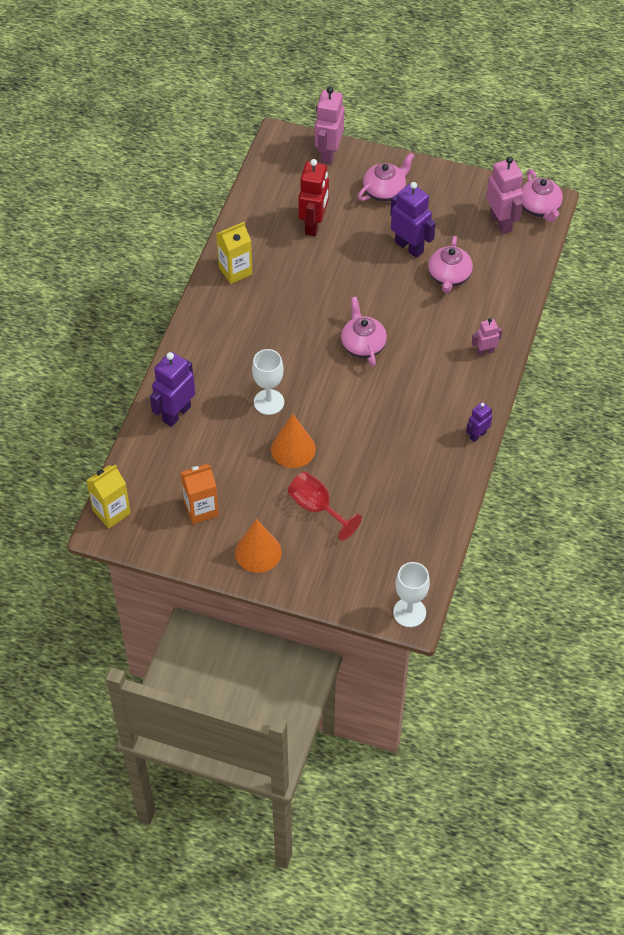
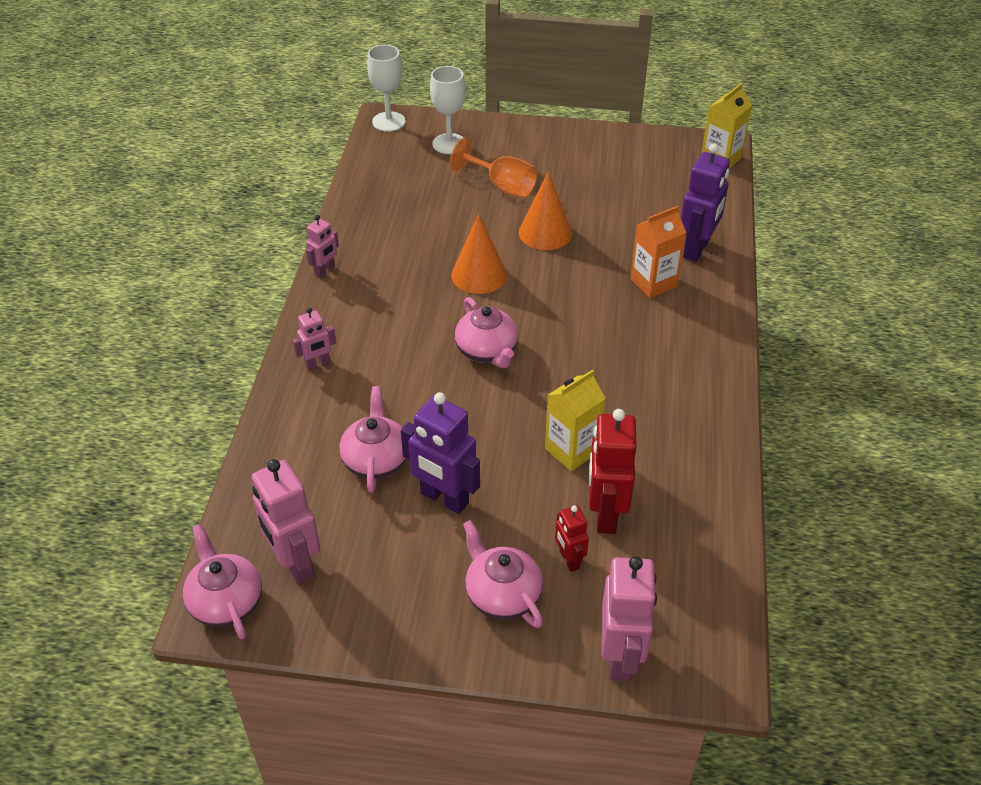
camera: 170 degrees right, 10 degrees down
(201, 509) = (627, 171): orange carton -> orange carton (653, 283)
(235, 271) = (699, 425): yellow carton -> yellow carton (572, 450)
(258, 552) = (553, 146): orange cone -> orange cone (479, 275)
(269, 402) = (590, 273): white goblet -> white goblet (449, 144)
(317, 508) = (502, 186): red goblet -> orange goblet
(342, 203) = (569, 560): none -> red robot
(385, 191) = (502, 594): pink teapot -> pink teapot turned 105 degrees clockwise
(477, 435) = (325, 271): purple robot -> pink robot

